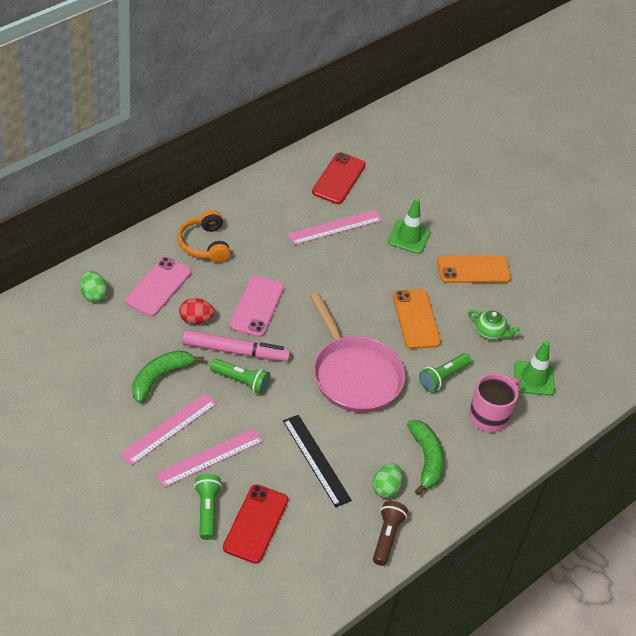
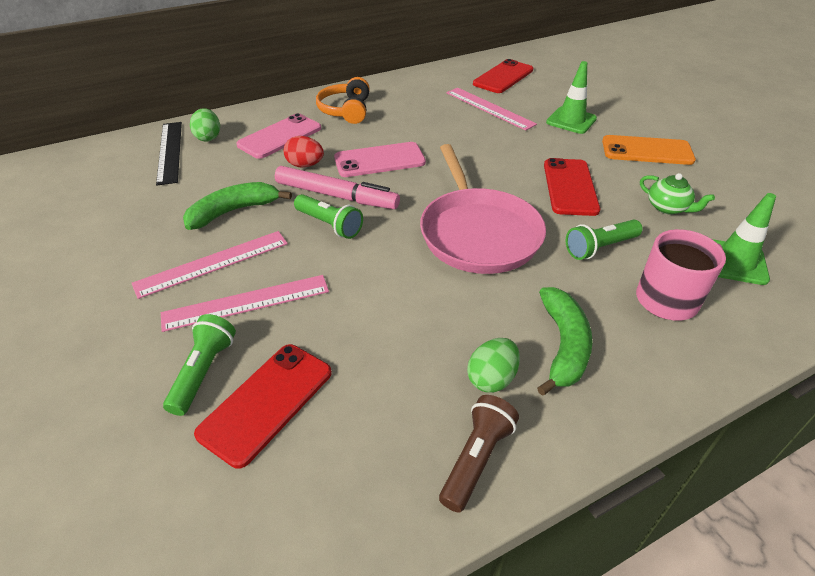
camera: 20 degrees right, 5 degrees down
(256, 306) = (379, 160): pink phone -> pink phone turned 45 degrees clockwise
(316, 460) = (395, 324): black ruler -> black ruler (170, 151)
(335, 227) = (489, 108): pink ruler -> pink ruler turned 60 degrees clockwise
(416, 319) = (570, 187): orange phone -> red phone

